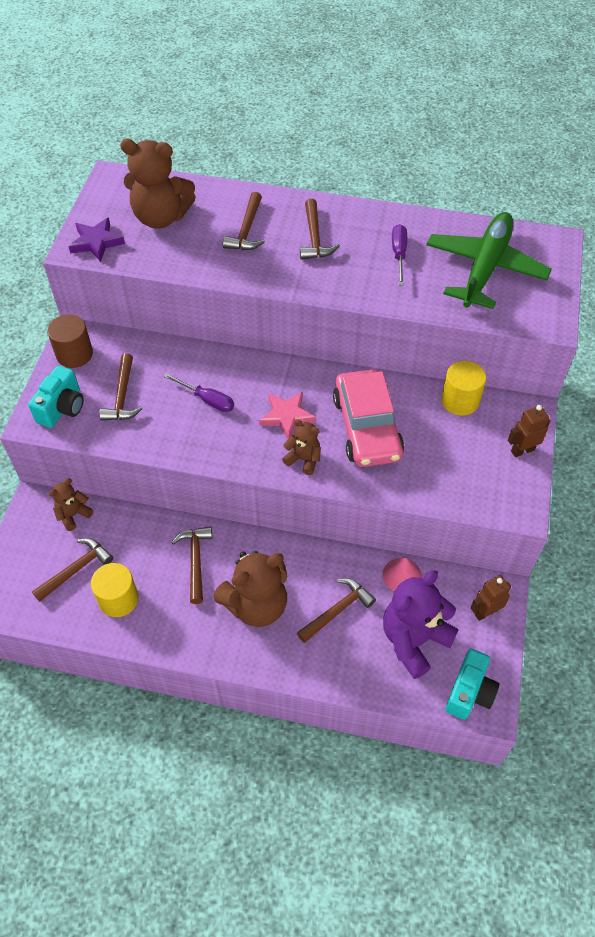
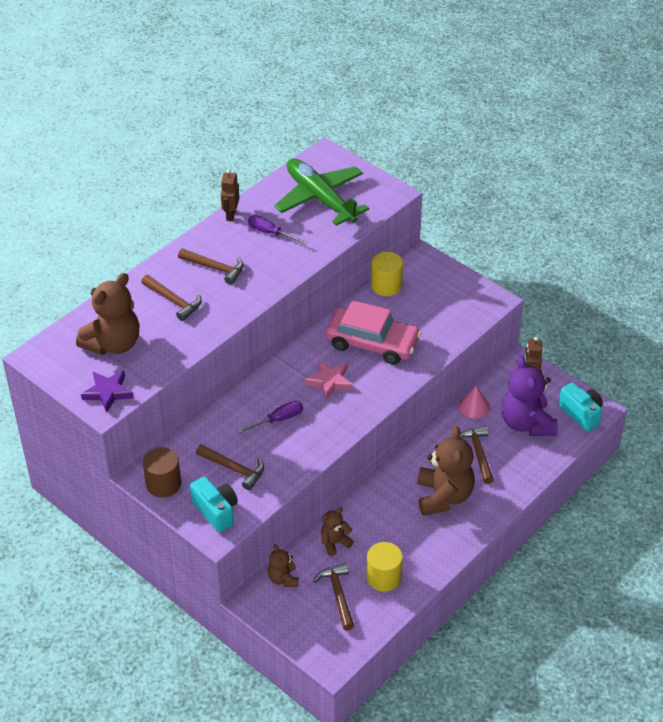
camera: 60 degrees left, 10 degrees down
(195, 561) = (382, 517): brown hammer -> none
(303, 459) = (375, 388): brown teddy bear -> brown teddy bear (334, 543)
(522, 450) = (450, 276): brown robot -> brown robot (231, 215)

